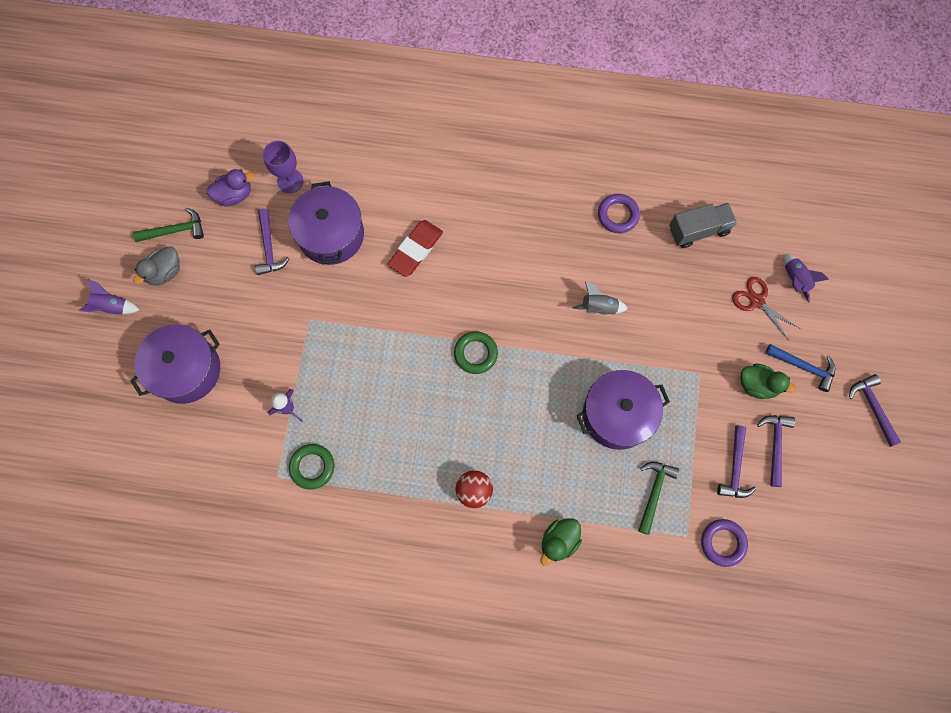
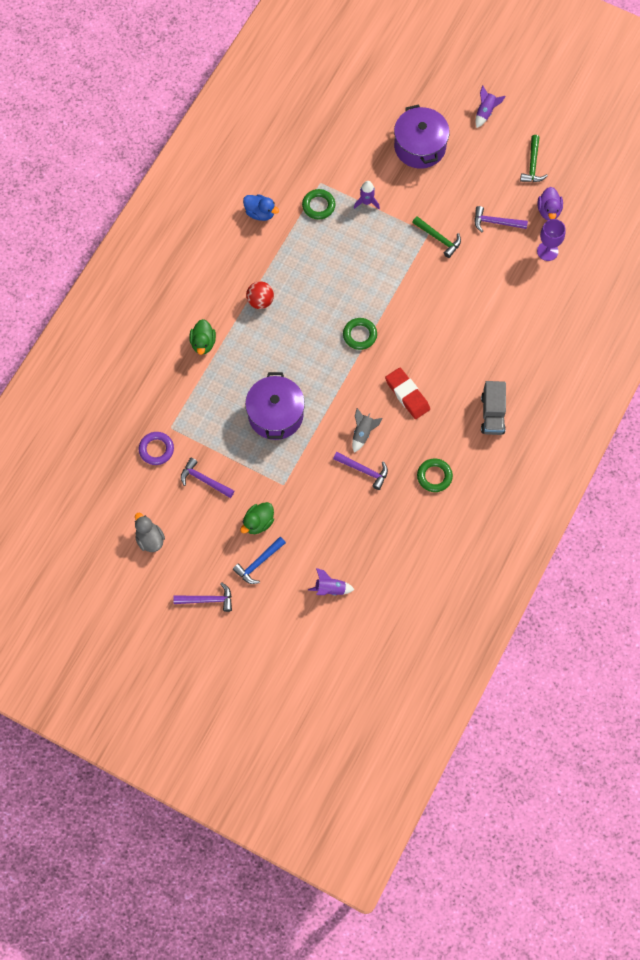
camera: 110 degrees right, 5 degrees down
(165, 272) = (501, 151): grey duck -> grey duck (150, 539)
(331, 234) = (492, 266): purple pot -> none
(347, 539) = (260, 213): none -> blue duck
(415, 250) = (458, 320): red eraser -> red eraser (407, 395)
(559, 541) = (203, 343): green duck -> green duck turned 150 degrees counterclockwise
(618, 215) = (434, 476): purple ring -> green ring
(654, 492) = (210, 418): green hammer -> green hammer (438, 238)
(698, 230) = (399, 532): grey truck -> grey truck (492, 414)
(757, 301) = (324, 552): red scissors -> none
(775, 445) = (209, 515): purple hammer -> purple hammer (364, 470)

